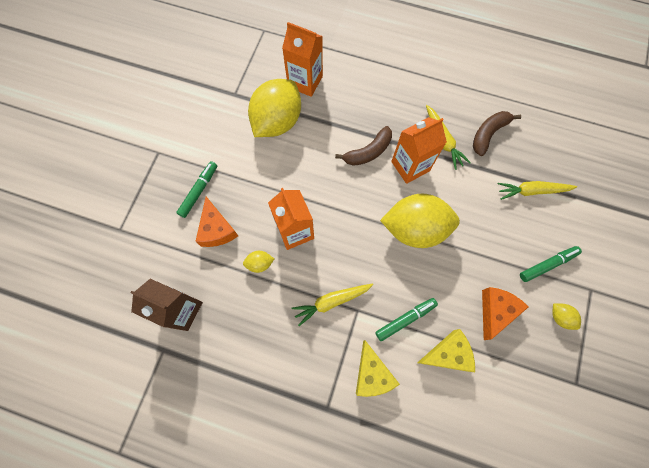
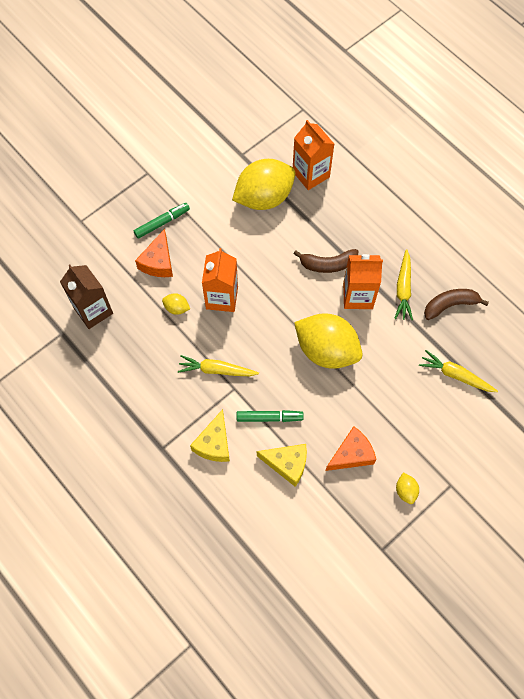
camera: 30 degrees right, 5 degrees down
(547, 264) = (425, 443): green marker -> none

